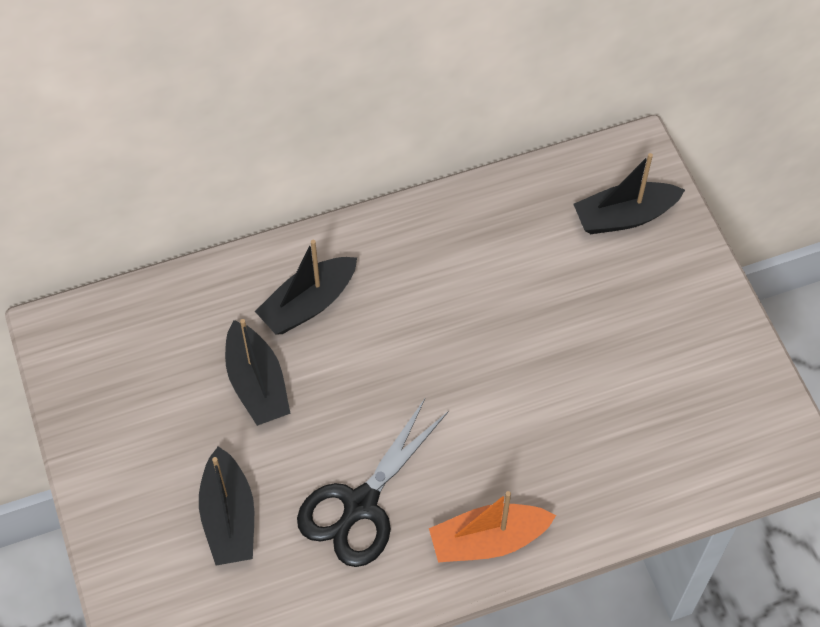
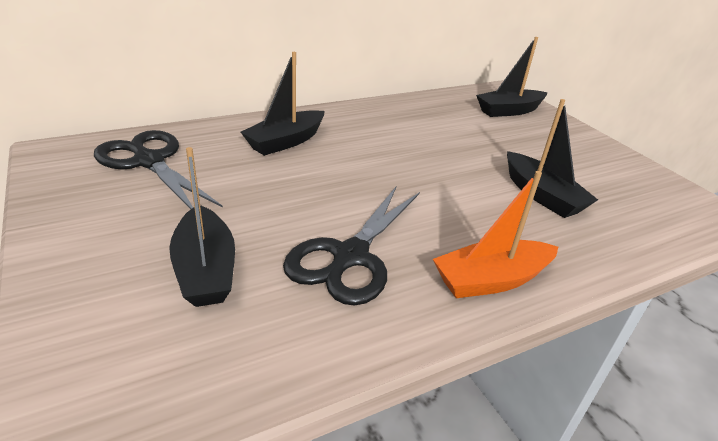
camera: 10 degrees left, 25 degrees down
(158, 348) = (149, 161): none -> black scissors
(257, 384) = (240, 181): black boat -> black boat (541, 195)

